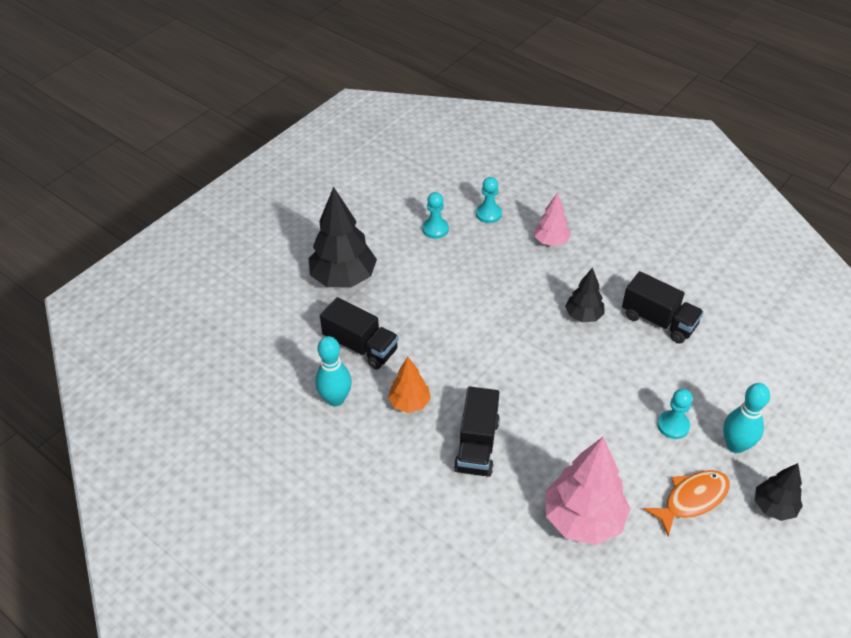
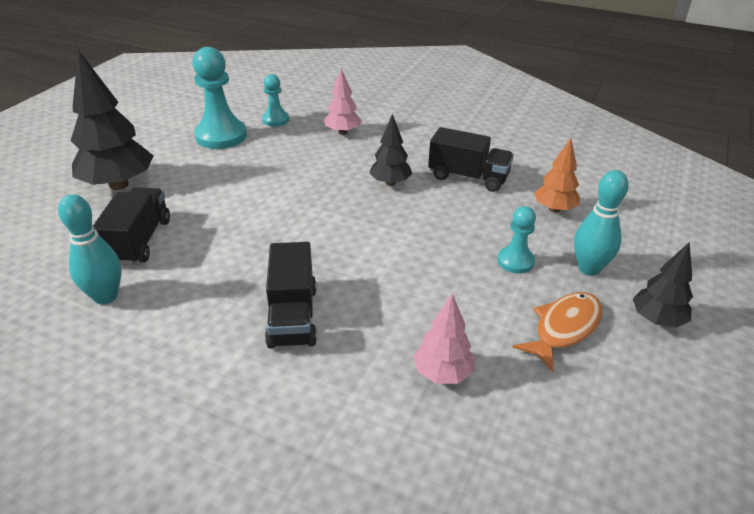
camera: 15 degrees left, 10 degrees down
(360, 346) = (139, 241): black truck -> black truck turned 105 degrees counterclockwise
(409, 403) = (202, 286): orange tree -> orange tree (554, 209)
(435, 229) = (221, 136): turquoise pawn -> turquoise pawn, size x1.82
(583, 519) = (443, 373): pink tree -> pink tree, size x0.56

